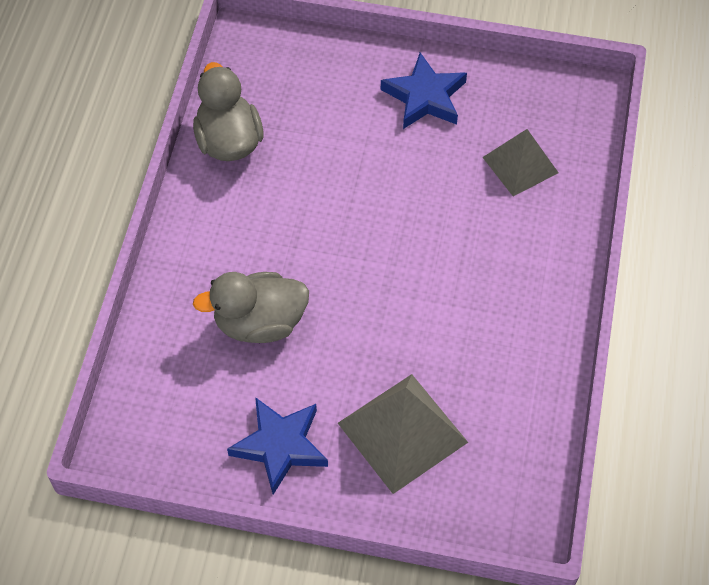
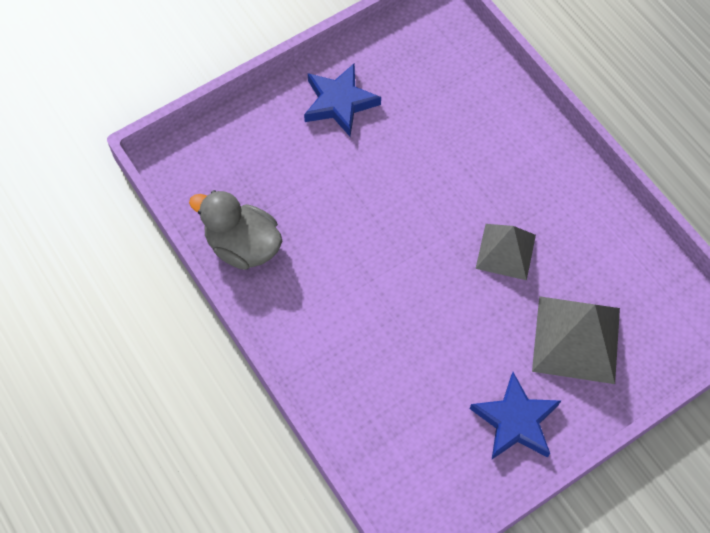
camera: 45 degrees left, 5 degrees up
(259, 322) = (409, 352): grey duck -> none
(520, 165) = (450, 98): grey pyramid -> grey pyramid (505, 251)

